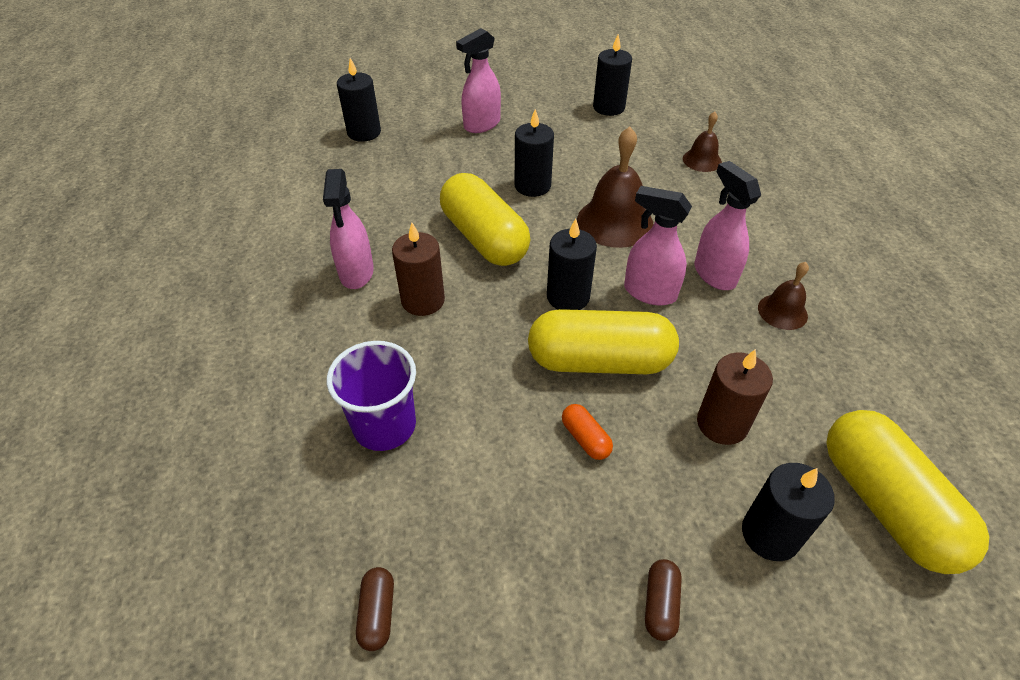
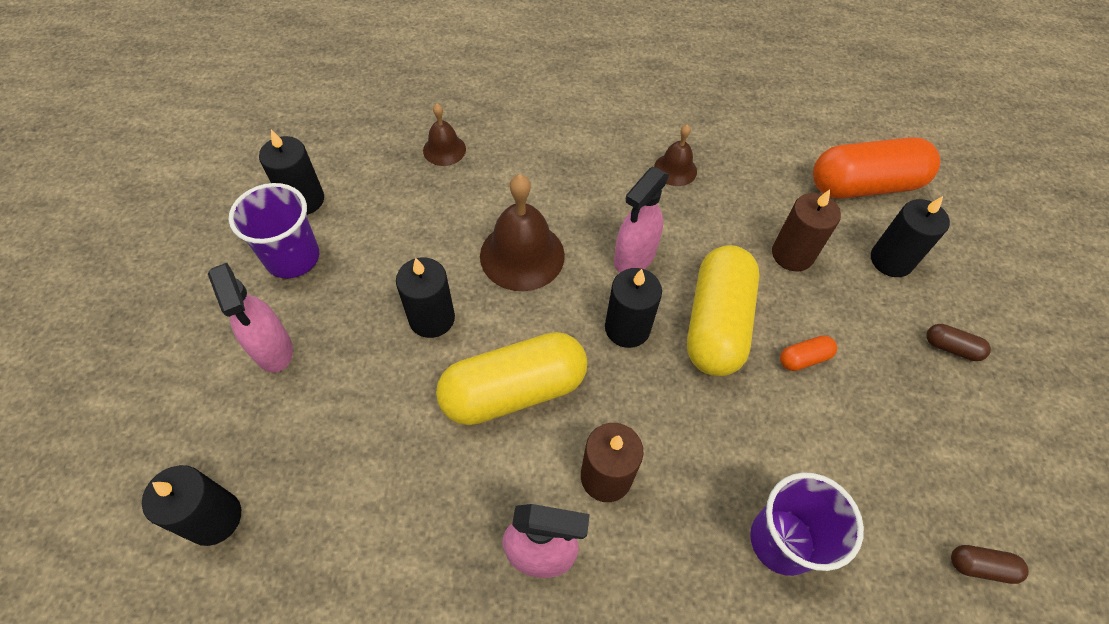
camera: 80 degrees left, 10 degrees up
(556, 115) = (292, 257): none -> purple cup
(714, 274) = (619, 199): pink spray bottle -> none
(885, 504) = (864, 185): yellow capsule -> orange capsule

